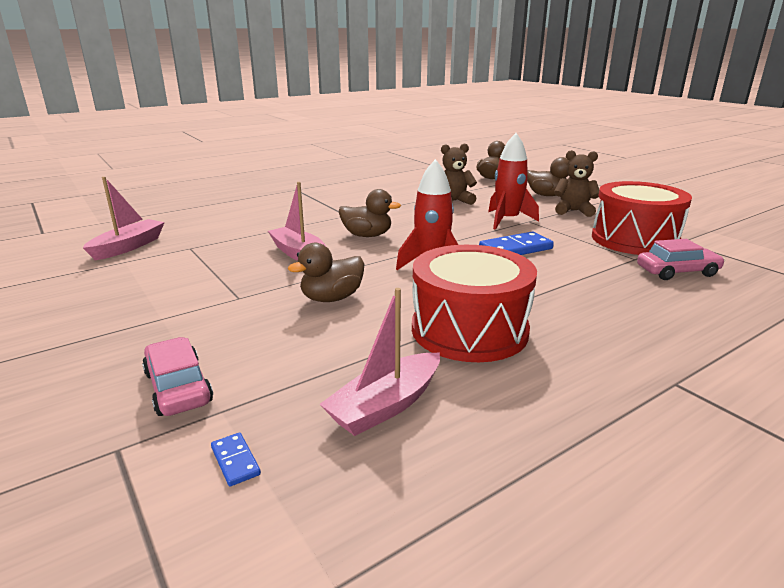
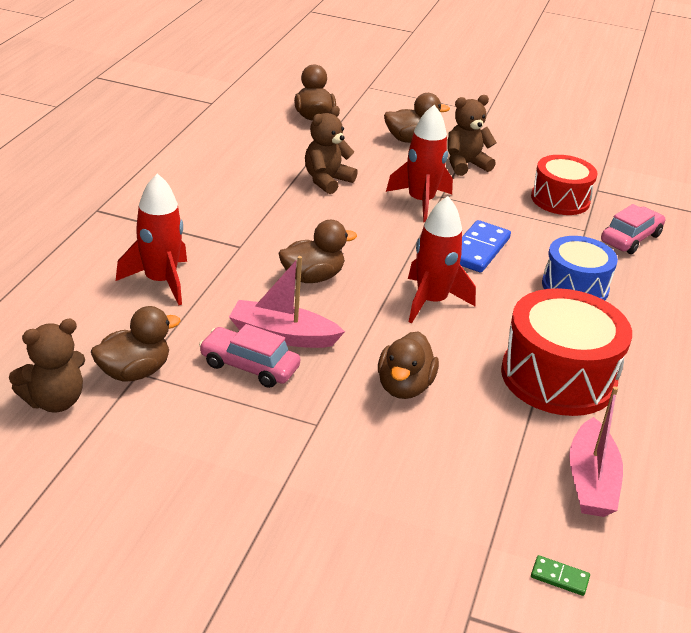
camera: 40 degrees left, 10 degrees up
(128, 247) = (54, 401): pink boat -> brown teddy bear
(178, 387) = (426, 544): pink car -> pink car (249, 366)
(188, 247) = (134, 372): none -> brown duck
(235, 461) = (559, 577): blue domino -> green domino
(275, 218) = (160, 281): none -> red rocket
(573, 285) = (575, 287): none -> blue drum
(634, 240) = (560, 199): red drum -> red drum, size x0.65

